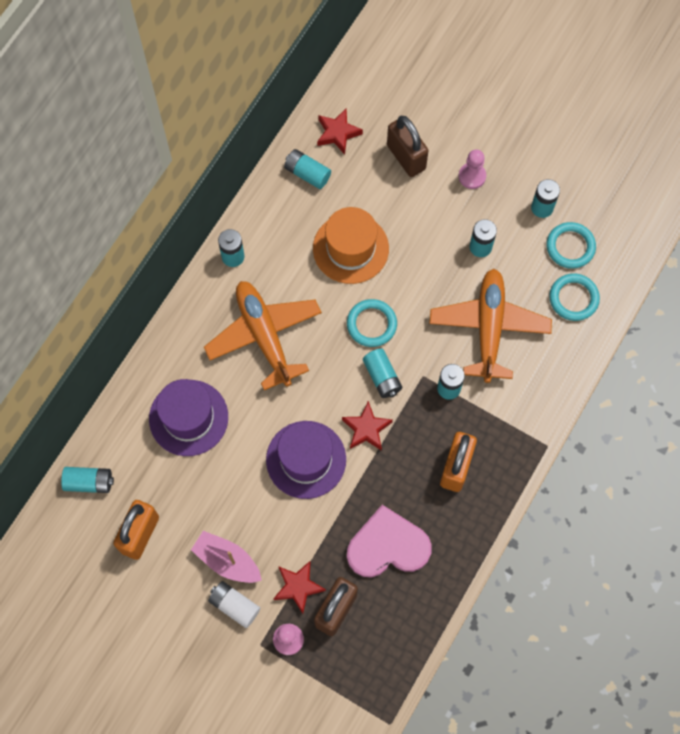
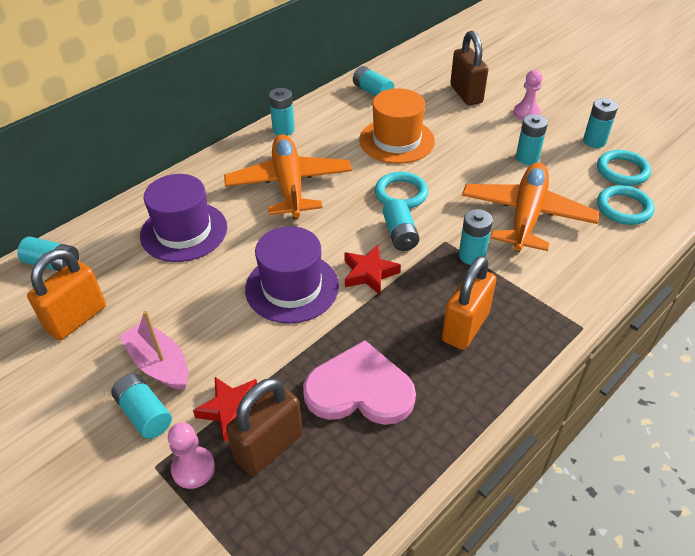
camera: 15 degrees right, 25 degrees down
(234, 605) = (144, 413): white battery -> turquoise battery
(338, 133) = (408, 74): red star -> none

